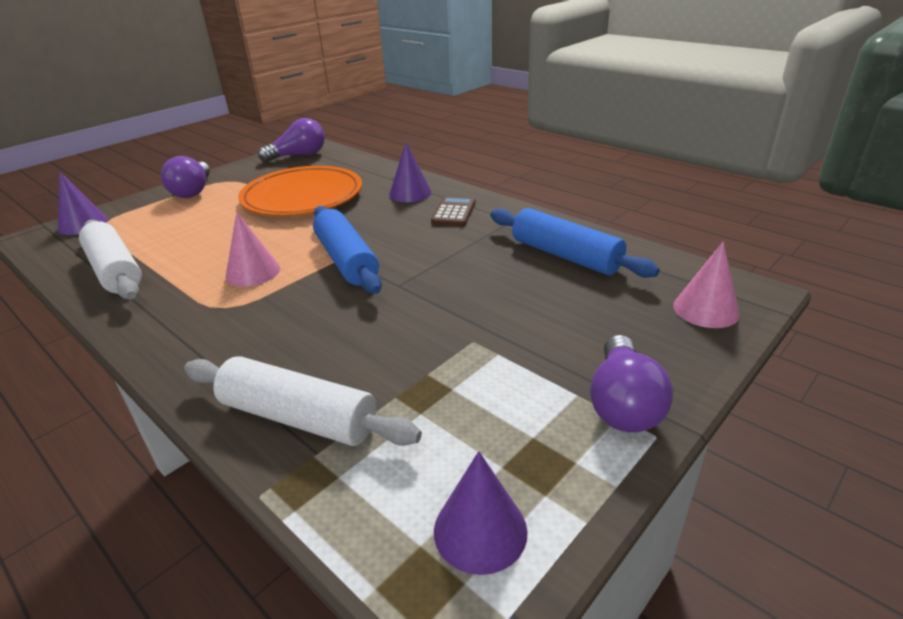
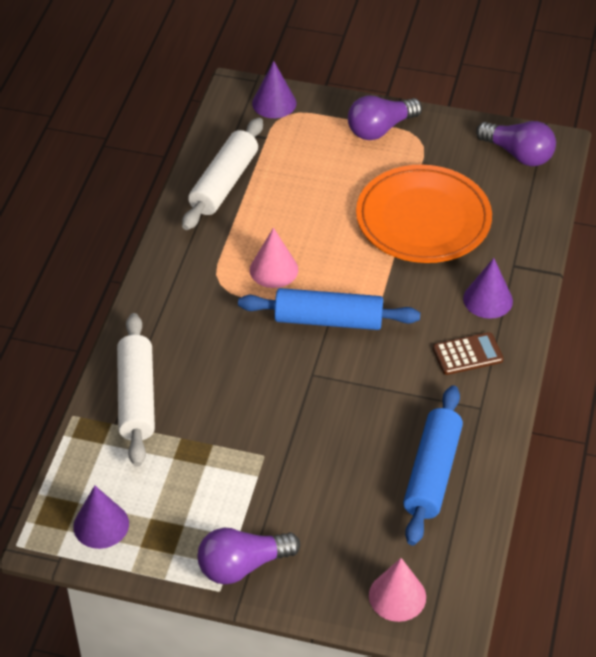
camera: 60 degrees right, 15 degrees up
(346, 260) = (328, 320): blue rolling pin -> blue rolling pin turned 60 degrees clockwise

